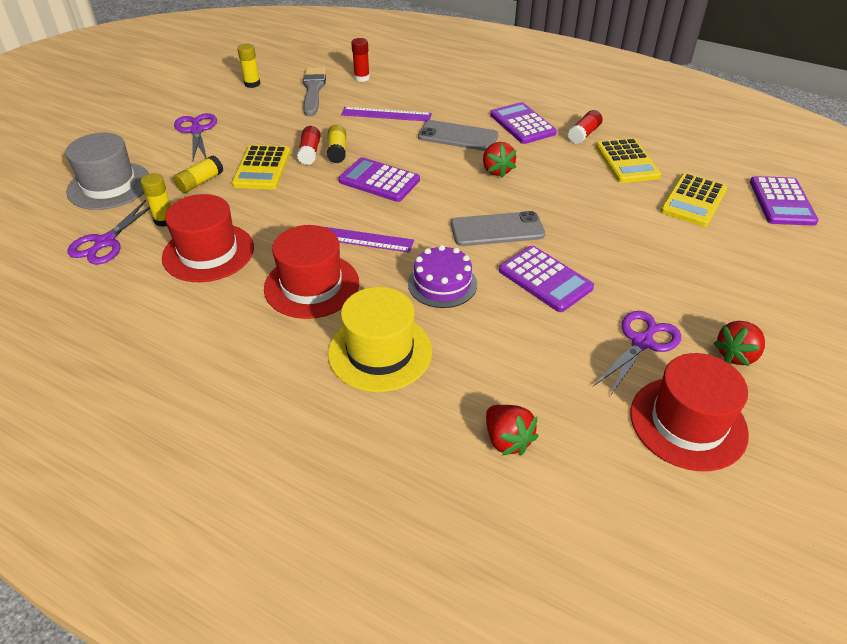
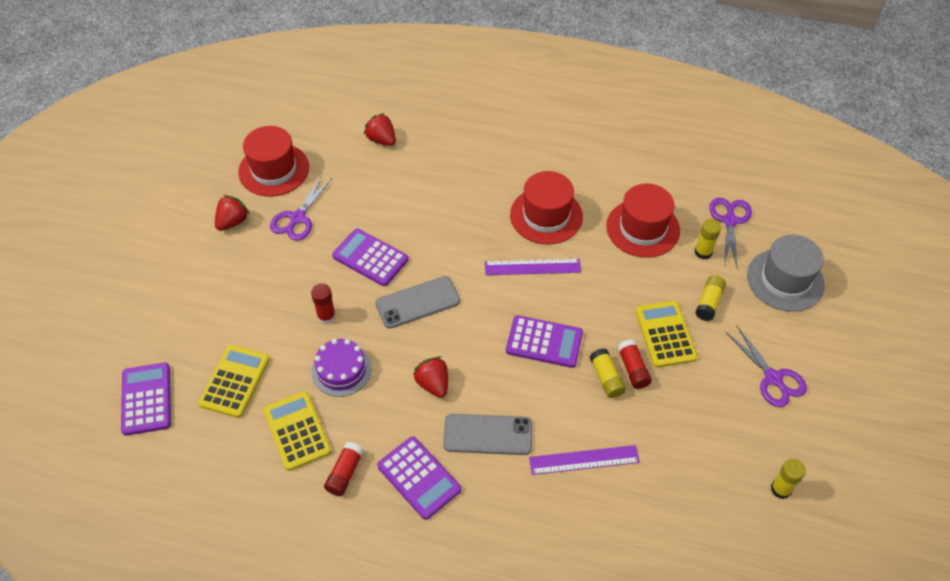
camera: 165 degrees right, 10 degrees up
(313, 90) = (697, 494): grey brush -> none
(362, 78) = (651, 541): red glue stick -> red glue stick (326, 316)
(380, 352) = (475, 176): yellow hat -> none
(442, 283) = (449, 237): purple cake -> purple cake (341, 370)

